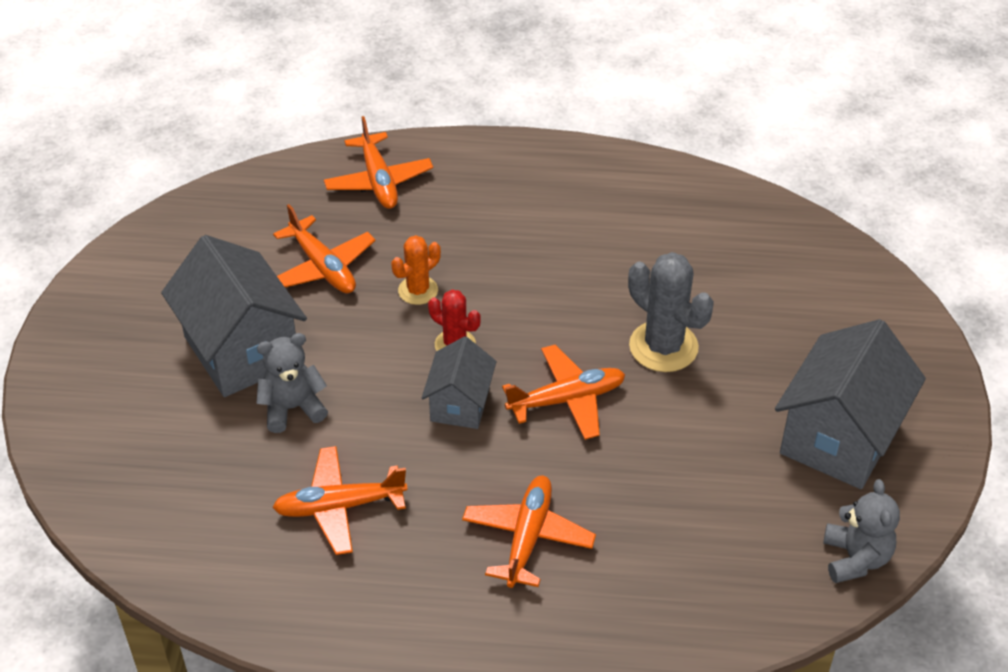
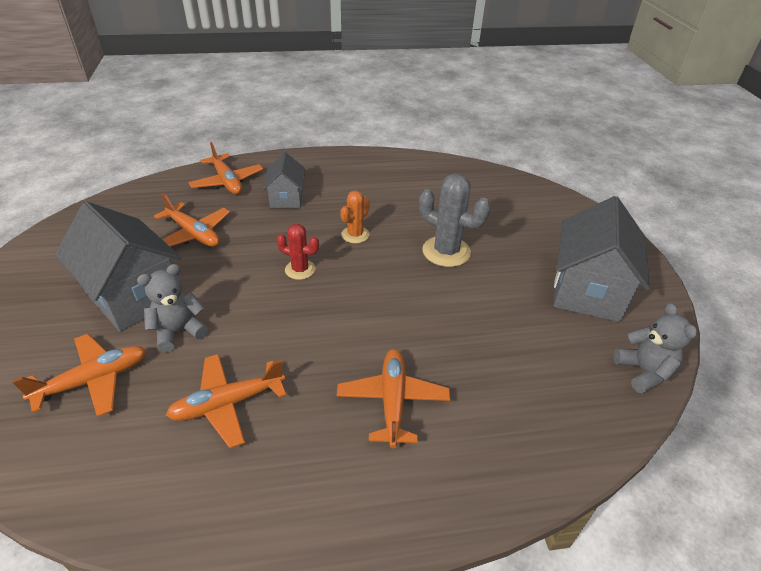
camera: 15 degrees left, 5 degrees down
(418, 290) = (266, 240): orange cactus -> orange cactus (355, 235)
(460, 404) = (313, 309): grey house -> grey house (286, 198)
(567, 399) = (391, 294): orange plane -> orange plane (94, 380)

